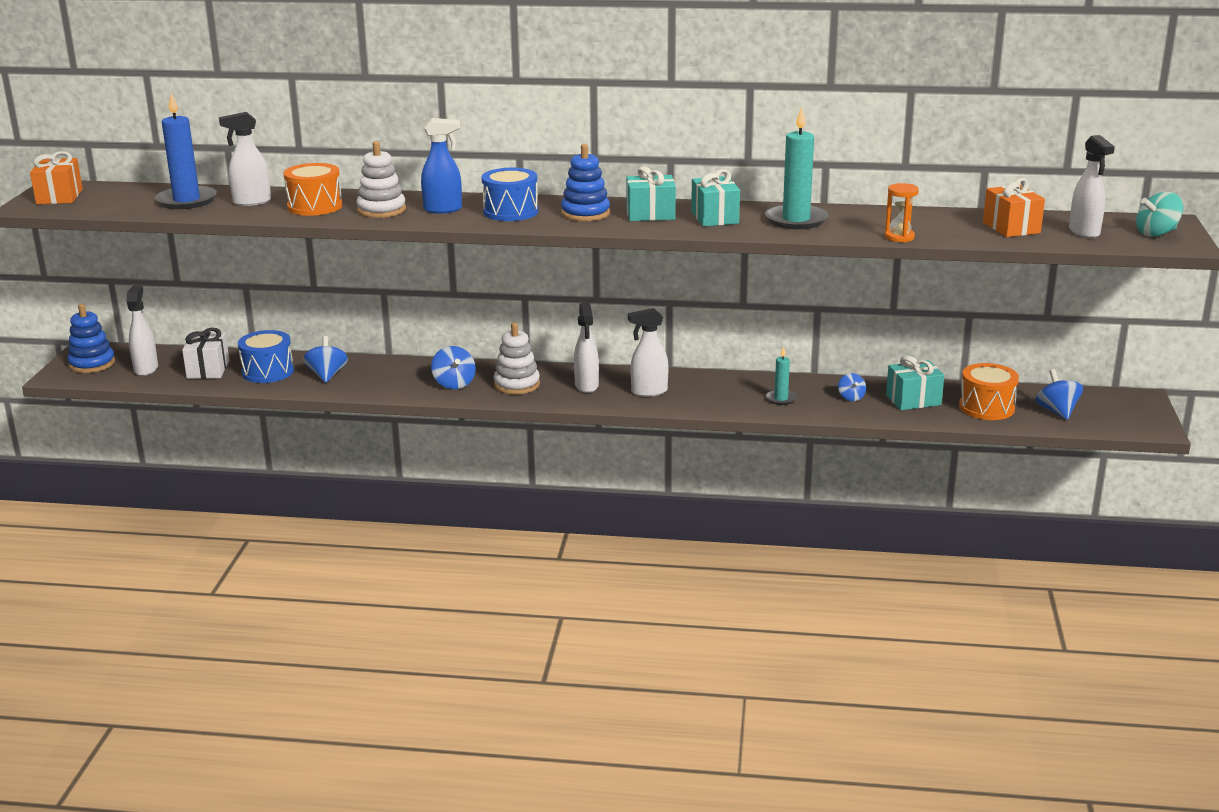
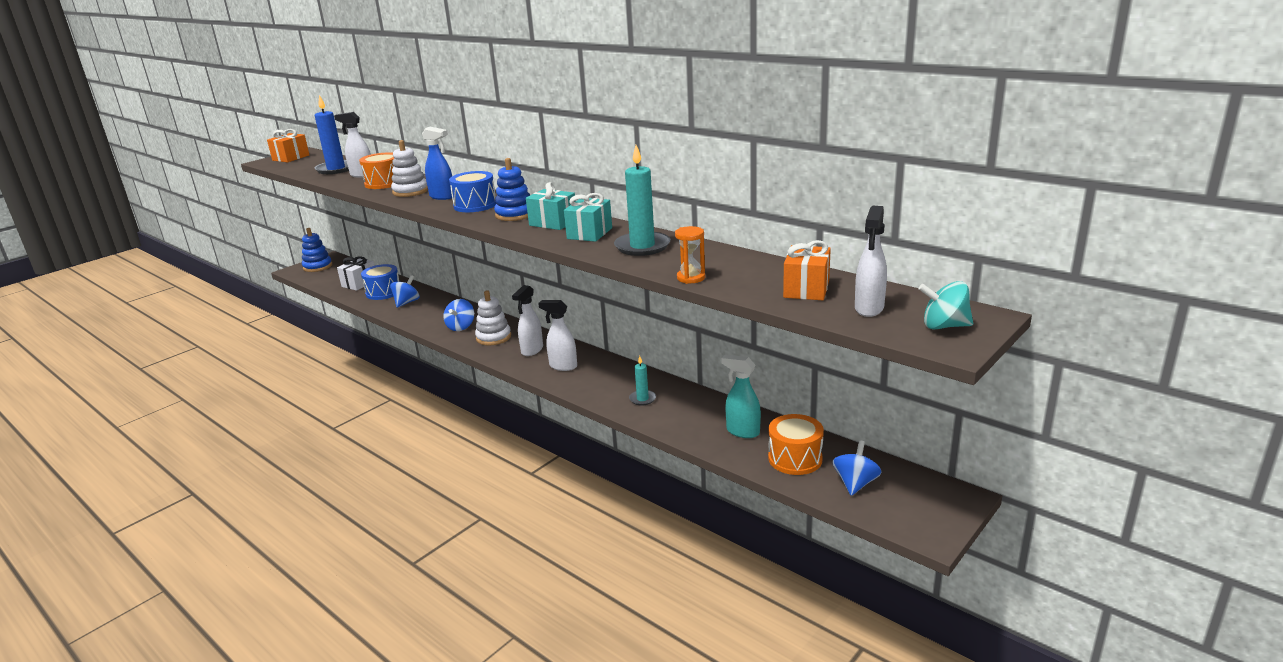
camera: 35 degrees right, 0 degrees up
(146, 369) = (334, 276): white spray bottle -> none
(851, 397) = (696, 414): blue spinning top -> none
(913, 400) = (742, 432): turquoise gift -> turquoise spray bottle

